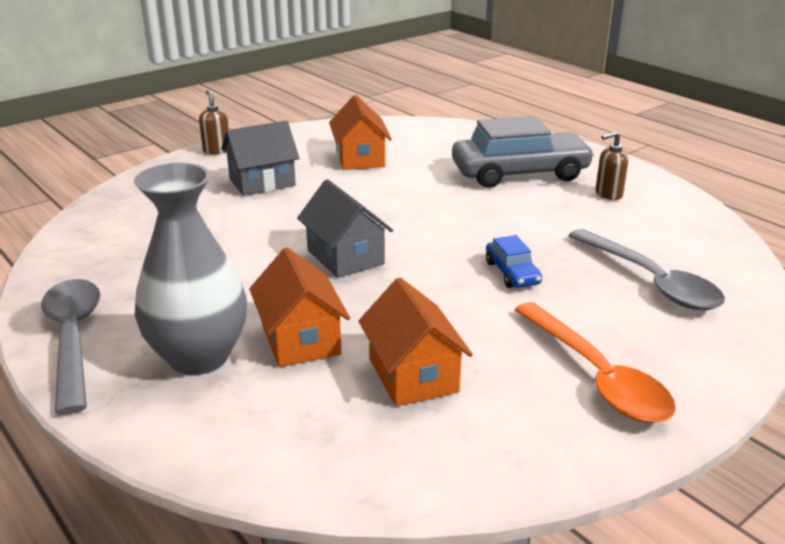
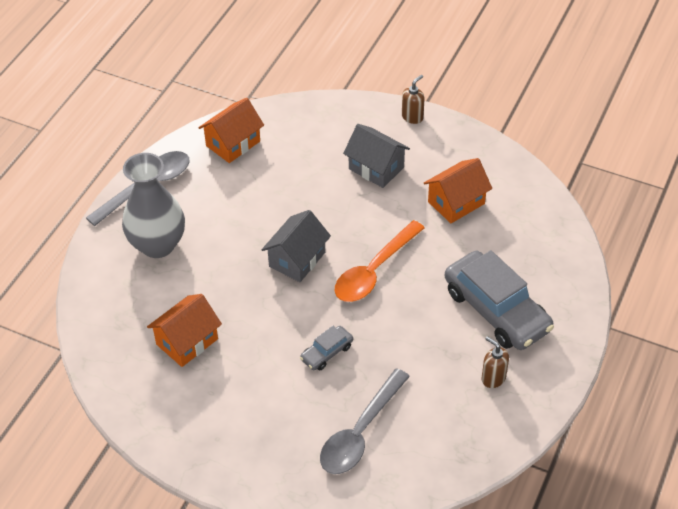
camera: 65 degrees right, 20 degrees up
(301, 339) = (195, 279): orange house -> orange house (233, 143)
(512, 273) = (326, 352): blue car -> grey car
(596, 376) = (229, 426): orange spoon -> orange spoon (374, 271)

